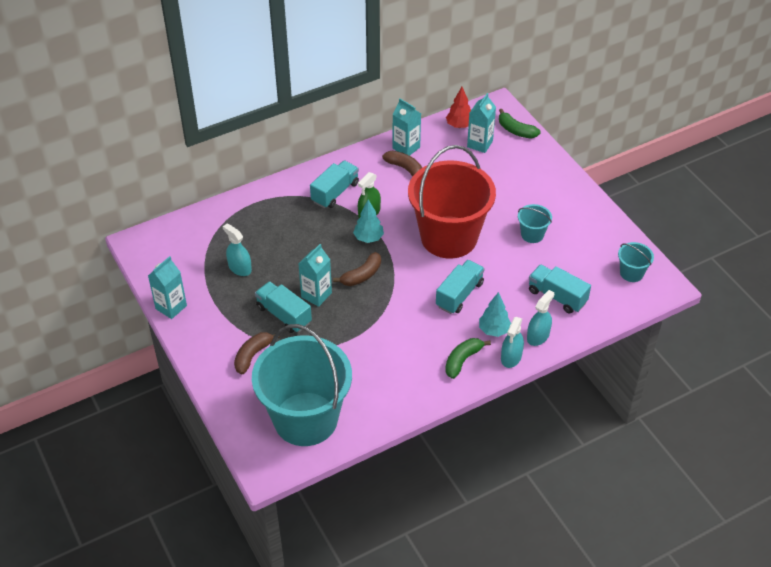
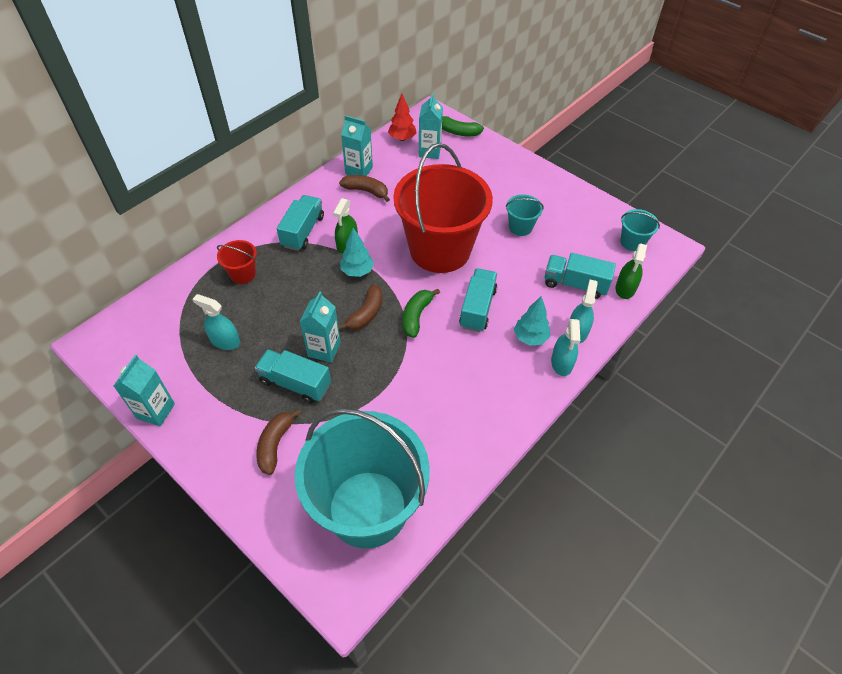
camera: 20 degrees left, 5 degrees up
(271, 217) = (243, 274): none -> red bucket
(462, 360) = (514, 381): green banana -> green banana (416, 316)
(601, 311) = (625, 288): none -> green spray bottle

